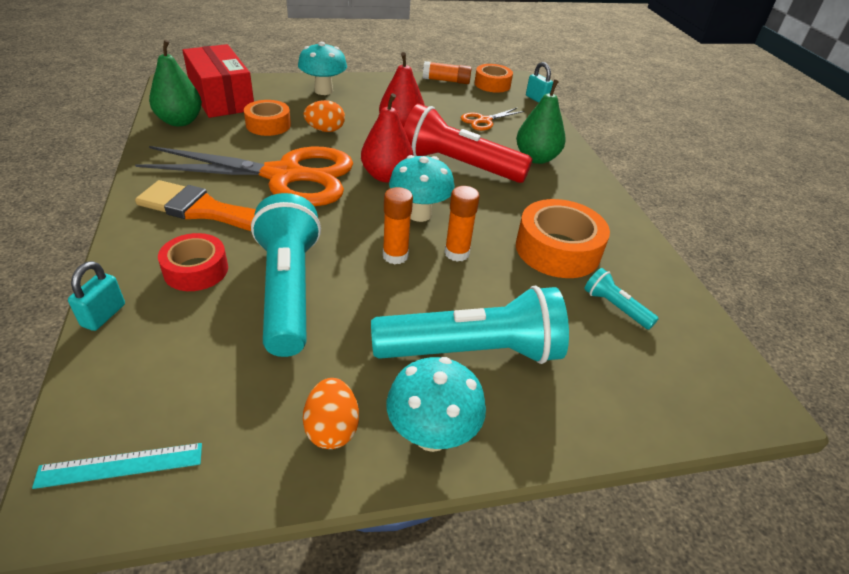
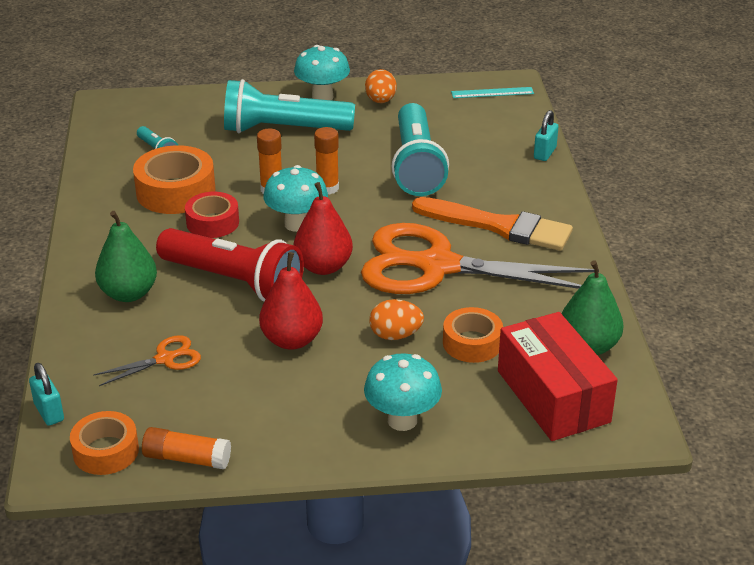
camera: 170 degrees left, 5 degrees down
(196, 270) = (492, 179): red tape -> red tape (212, 222)

